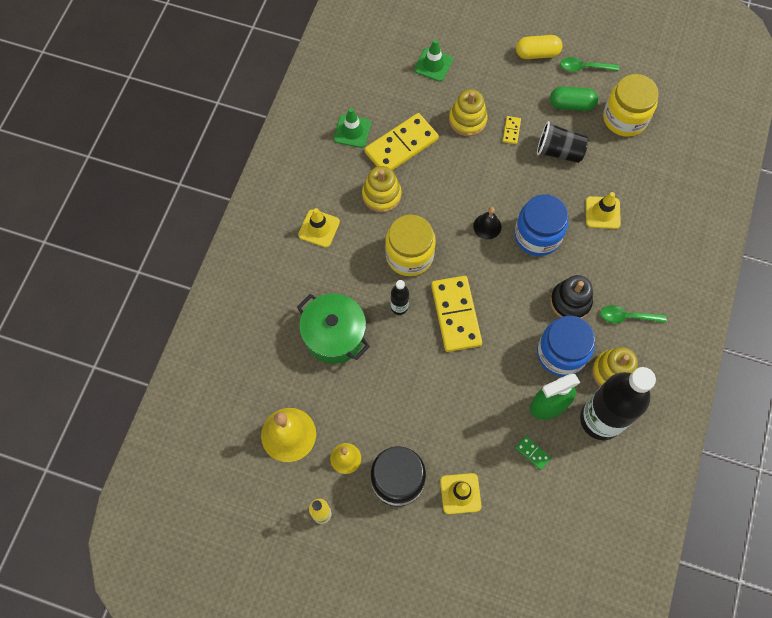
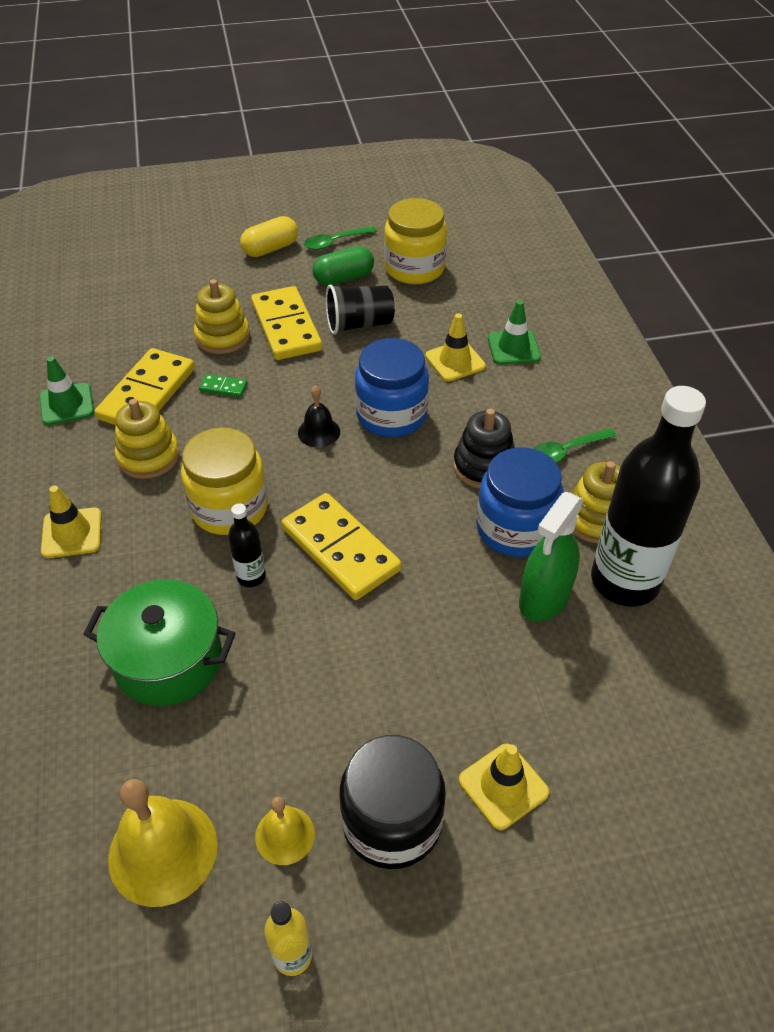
camera: 30 degrees left, 20 degrees down
(433, 65) = (144, 301): green traffic cone -> green traffic cone (513, 348)
(511, 131) = (286, 327): yellow domino -> yellow domino, size x2.34
(532, 453) = (567, 671): green domino -> green domino (223, 387)

